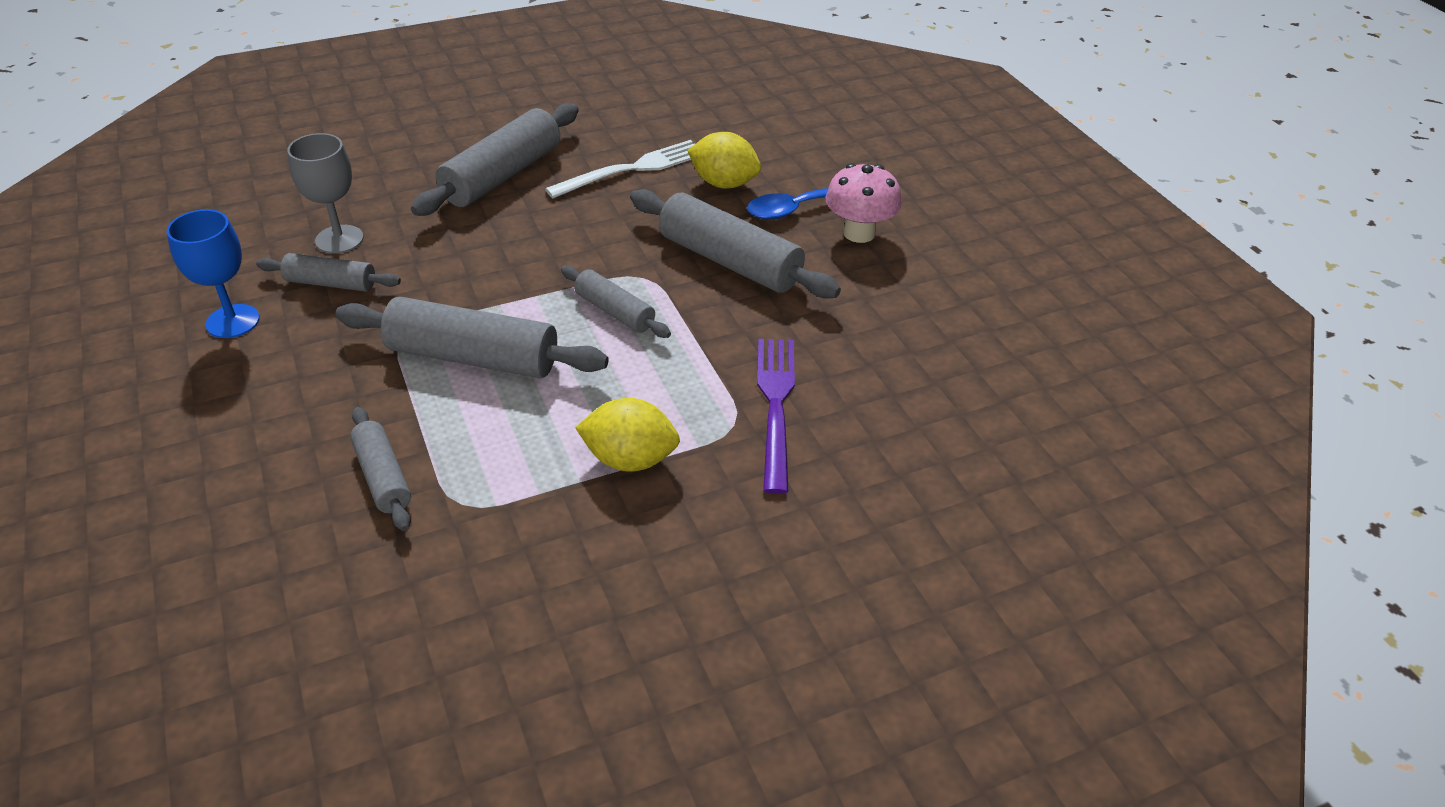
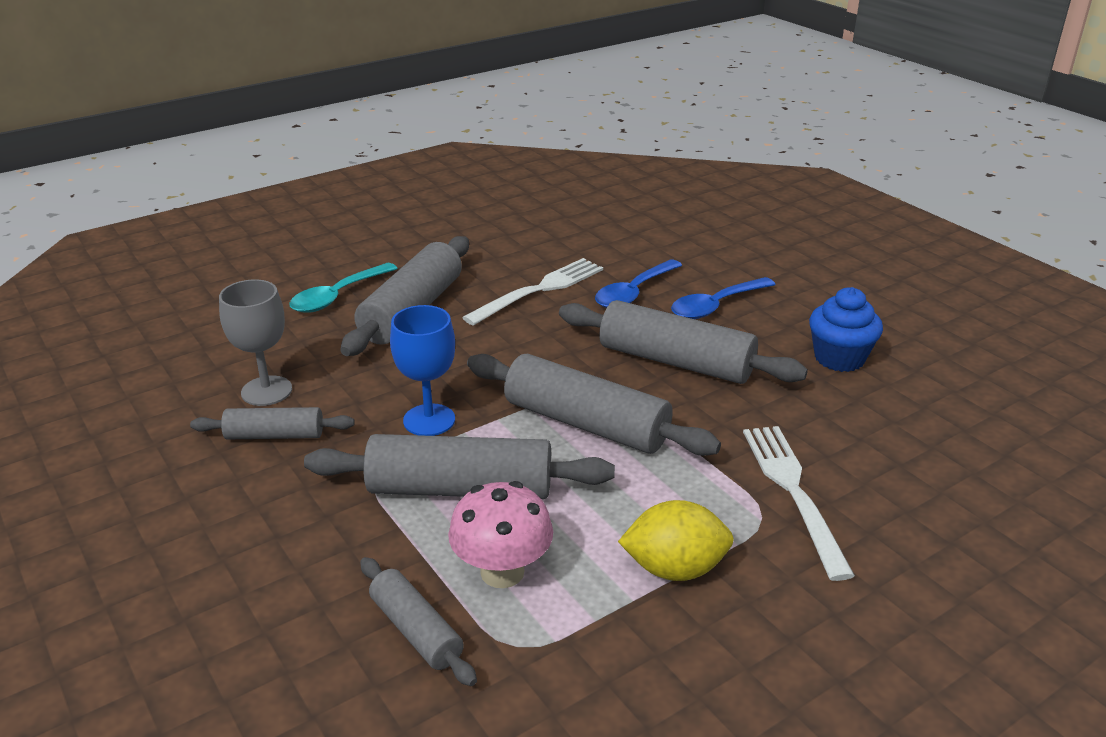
camera: 10 degrees left, 10 degrees down
(232, 321) = (179, 489): blue goblet -> blue goblet (429, 420)
(439, 152) = (337, 296): none -> turquoise spoon
(615, 312) = (586, 423): grey rolling pin -> grey rolling pin, size x1.78
(724, 183) = (633, 293): yellow lemon -> blue spoon
(775, 404) = (792, 491): purple fork -> white fork
(859, 233) = (784, 321): pink mushroom -> pink mushroom (502, 572)
(893, 279) = (839, 358): none -> blue cupcake

